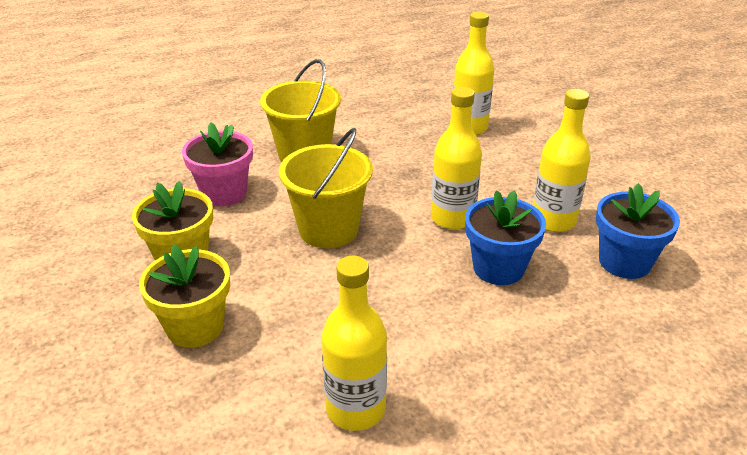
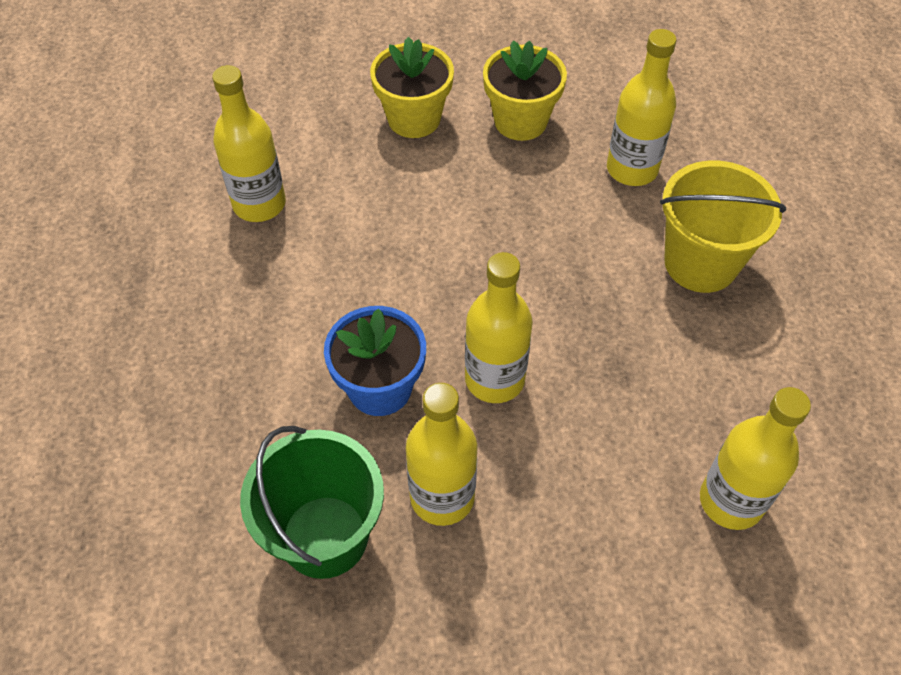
camera: 110 degrees right, 20 degrees up
(224, 193) = (632, 169): pink flower pot -> yellow bottle
(328, 230) = (521, 248): yellow bucket -> none
(624, 262) = (325, 536): blue flower pot -> green bucket

